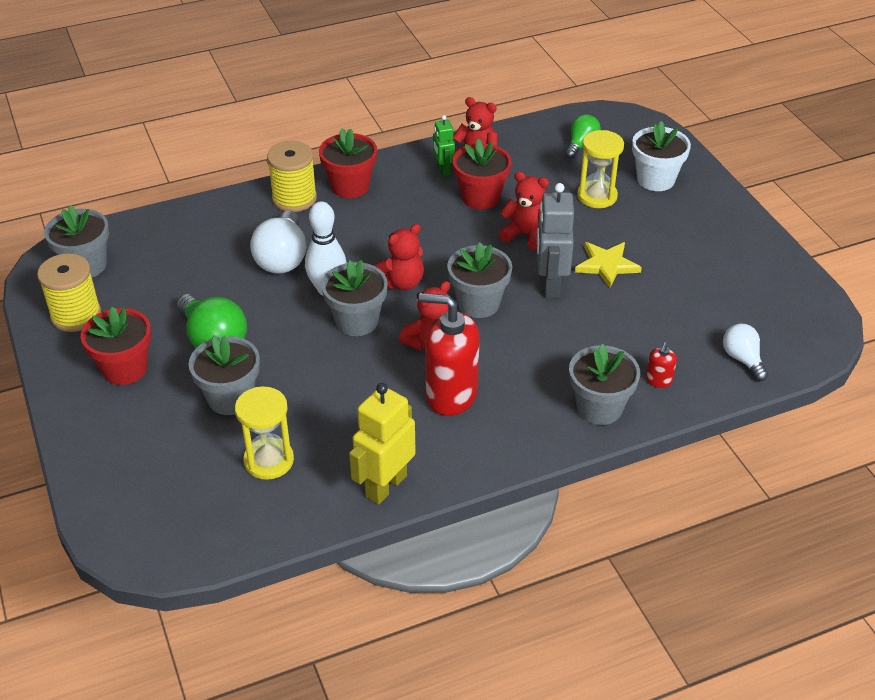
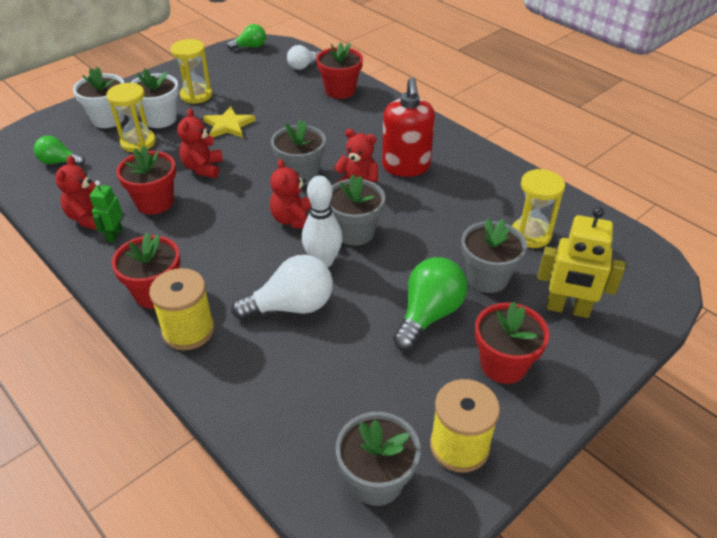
camera: 110 degrees left, 0 degrees up
(385, 486) = (508, 175): yellow robot -> yellow robot (567, 309)
(401, 282) = (293, 220): red teddy bear -> red teddy bear turned 135 degrees counterclockwise
(443, 170) = (114, 235): green robot -> green robot turned 135 degrees clockwise
(550, 285) = (262, 146): grey robot -> none
(599, 408) = (378, 107): grey flower pot -> none
(641, 216) = (160, 119): none -> white flower pot
(658, 381) = (340, 90): red soap dispenser -> red flower pot
(689, 249) = (196, 95): none -> yellow hourglass
(817, 317) = (250, 47): none -> green light bulb

